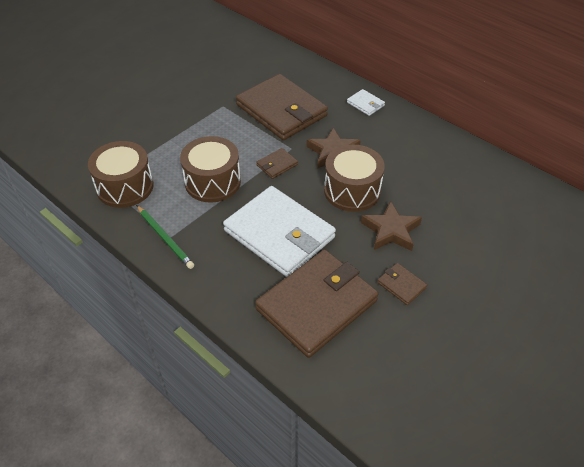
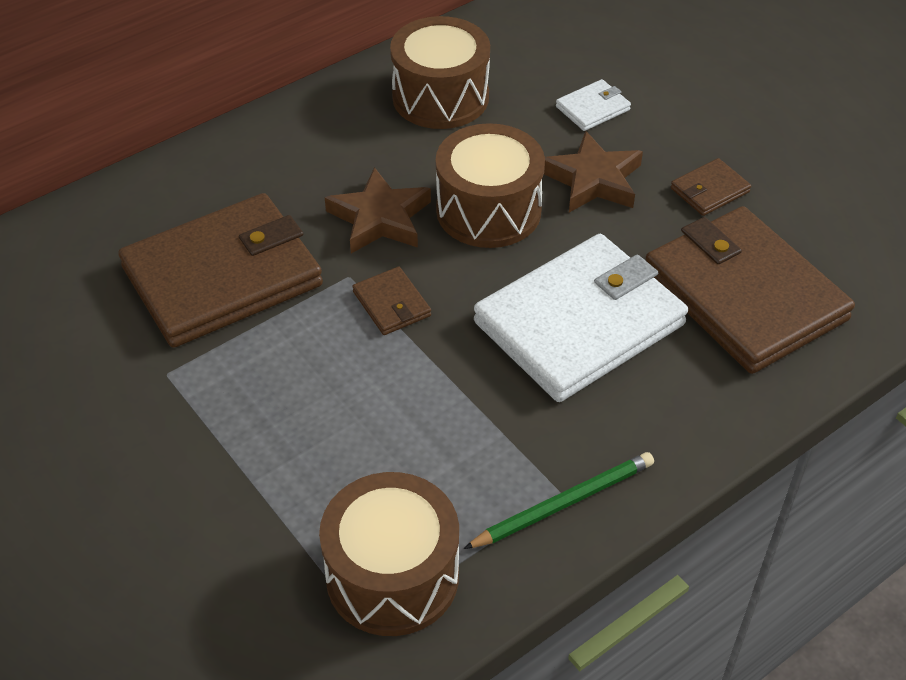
camera: 80 degrees left, 0 degrees up
(212, 182) = (416, 412): brown drum -> brown drum (440, 97)
(365, 104) = (252, 151): white wallet -> white wallet (593, 108)

